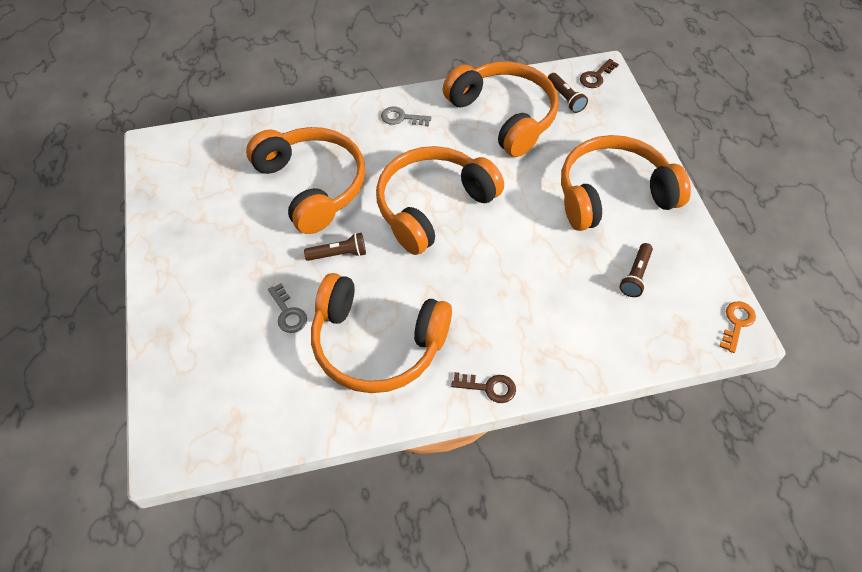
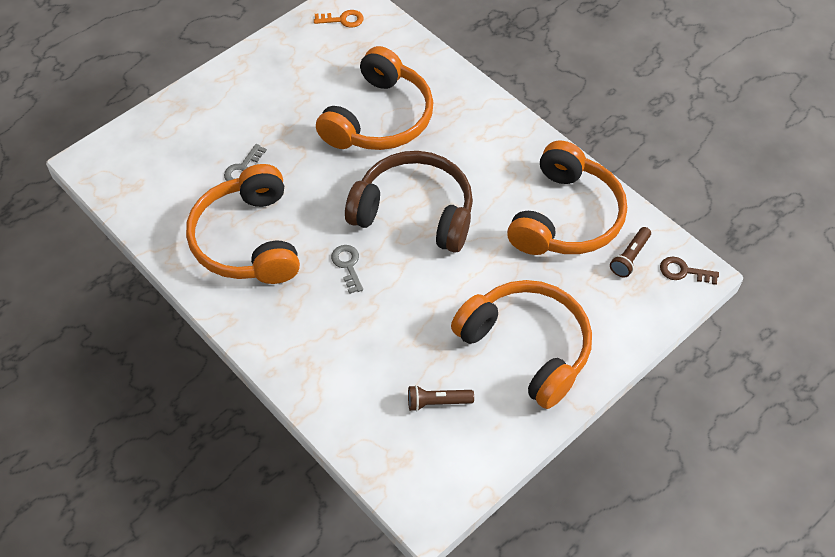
camera: 60 degrees right, 0 degrees up
(338, 254) = (319, 172): brown flashlight -> none
(401, 118) = (503, 141): grey key -> grey key (347, 265)
(433, 206) = (414, 212): orange headphones -> brown headphones
(489, 387) = (250, 335): brown key -> none
(737, 323) = (434, 508): orange key -> orange key (343, 20)

